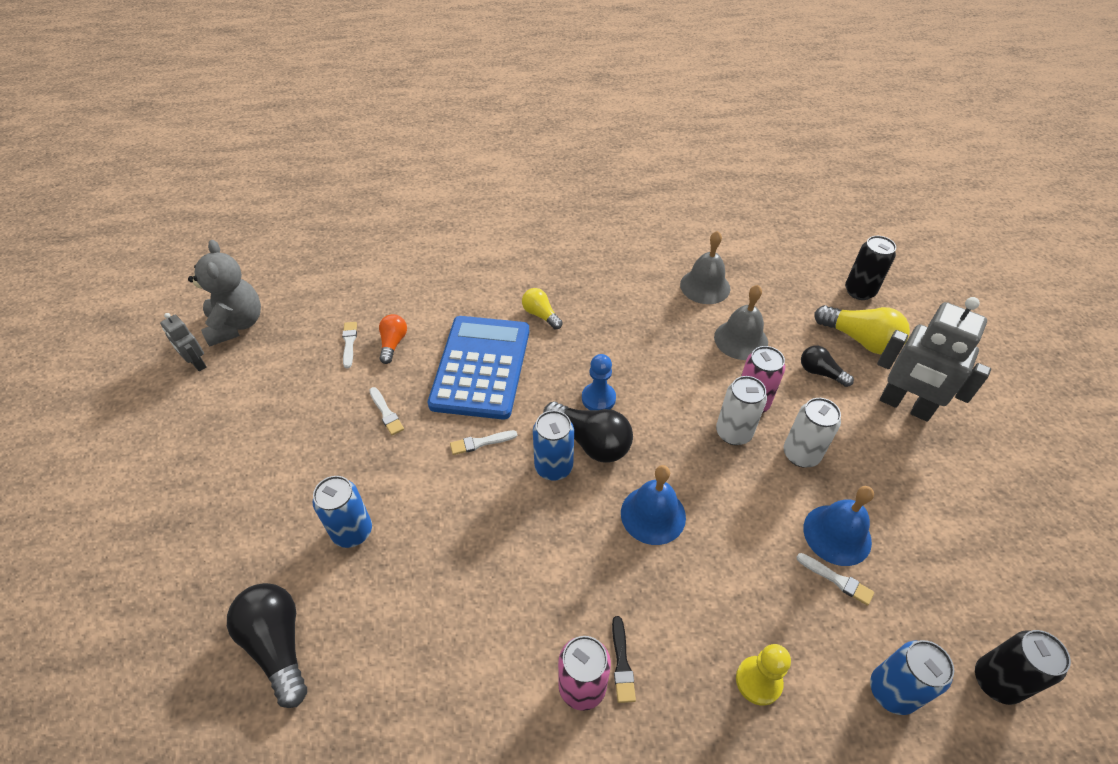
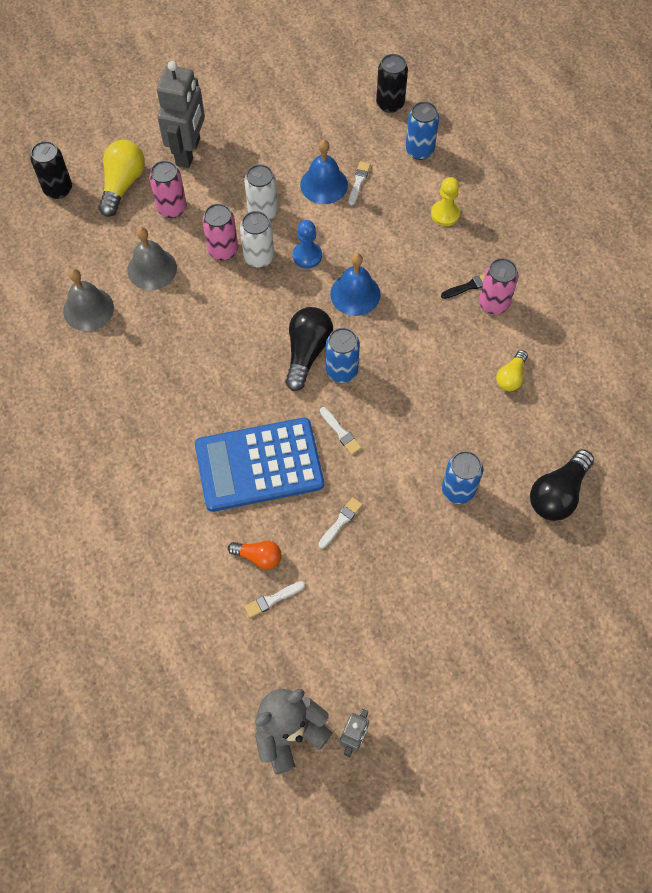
camera: 110 degrees left, 15 degrees up
(393, 343) = (258, 557): orange light bulb -> orange light bulb turned 150 degrees counterclockwise
(541, 315) = (174, 438): yellow light bulb -> yellow light bulb (511, 377)
(598, 398) = (260, 359): blue pawn -> blue pawn (307, 256)
(820, 373) = (172, 208): black light bulb -> pink can

